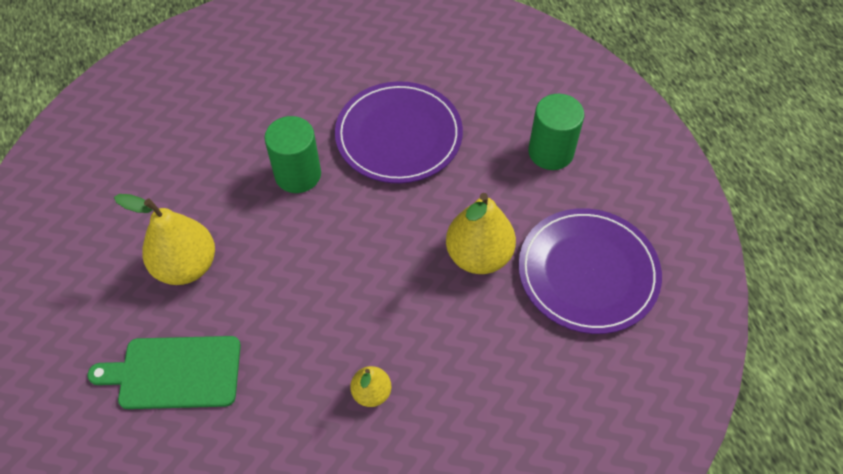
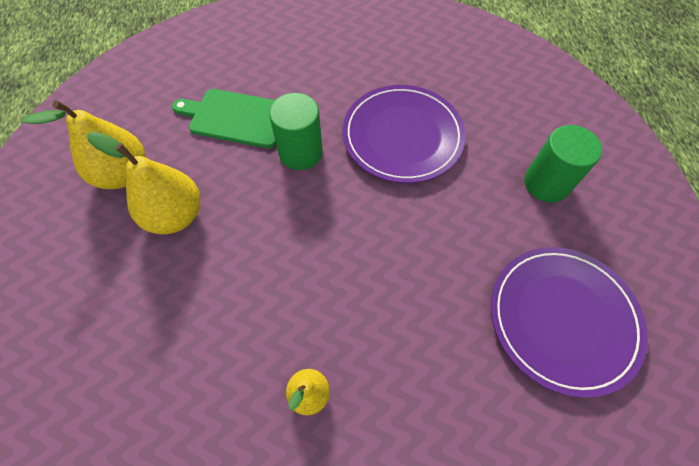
camera: 15 degrees right, 5 degrees up
(175, 372) = (130, 319): green cutting board -> green cutting board (235, 118)
(478, 256) = (452, 272): yellow pear -> yellow pear (123, 174)

